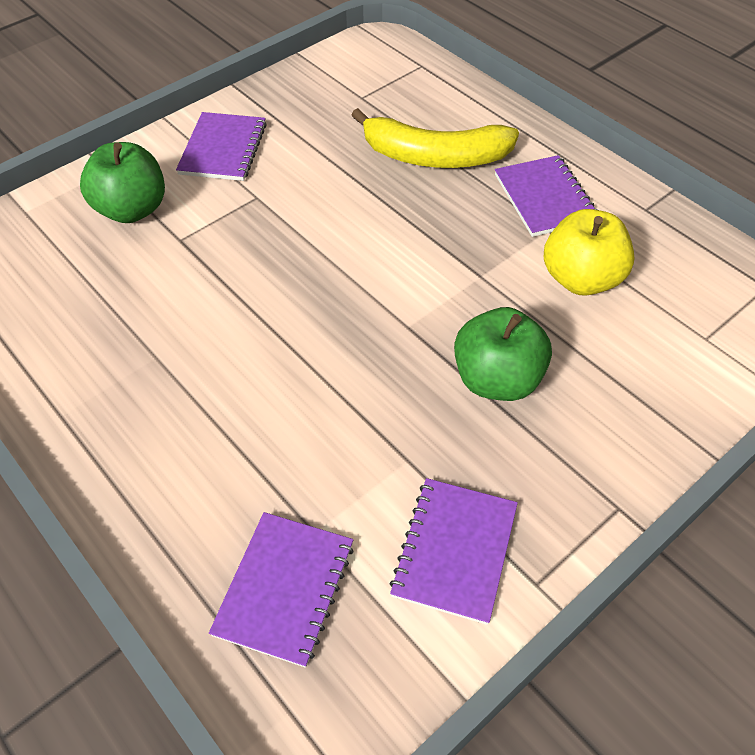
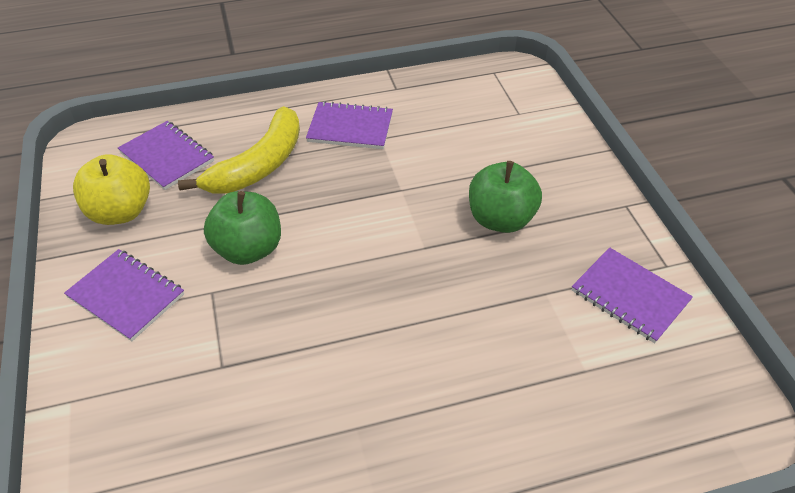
camera: 65 degrees left, 5 degrees down
(132, 209) = (149, 395): green apple -> green apple (248, 249)
(284, 589) = (628, 405): purple notebook -> purple notebook (167, 157)
(581, 279) = (437, 143): yellow apple -> yellow apple (120, 212)

